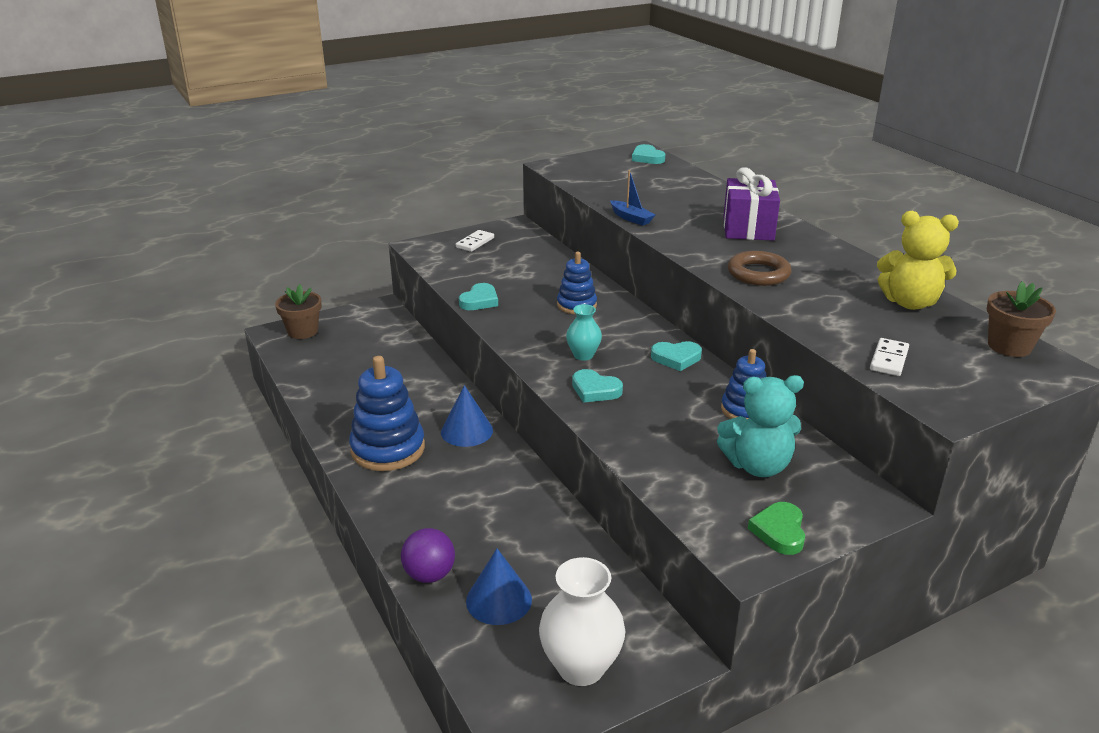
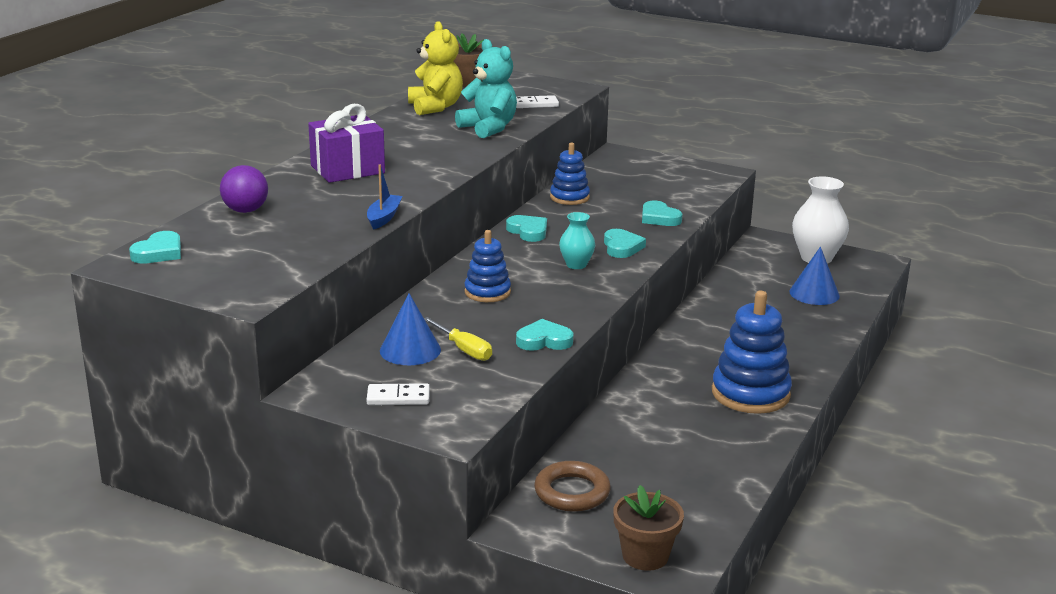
camera: 125 degrees left, 5 degrees down
(429, 575) = (836, 321): purple ball -> purple ball (245, 210)
(466, 431) = (672, 369): blue cone -> blue cone (410, 350)
(504, 274) = (464, 350): none -> yellow screwdriver
(642, 440) = (659, 218): none -> turquoise heart
(757, 466) = (631, 183): turquoise teddy bear -> turquoise teddy bear (488, 128)
(758, 273) = (448, 151): brown ring -> brown ring (572, 492)
(779, 531) = (685, 169): green heart -> none

